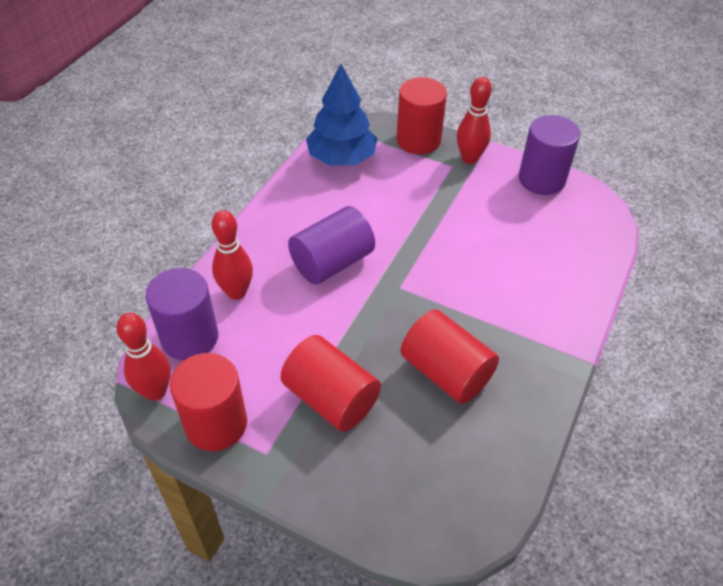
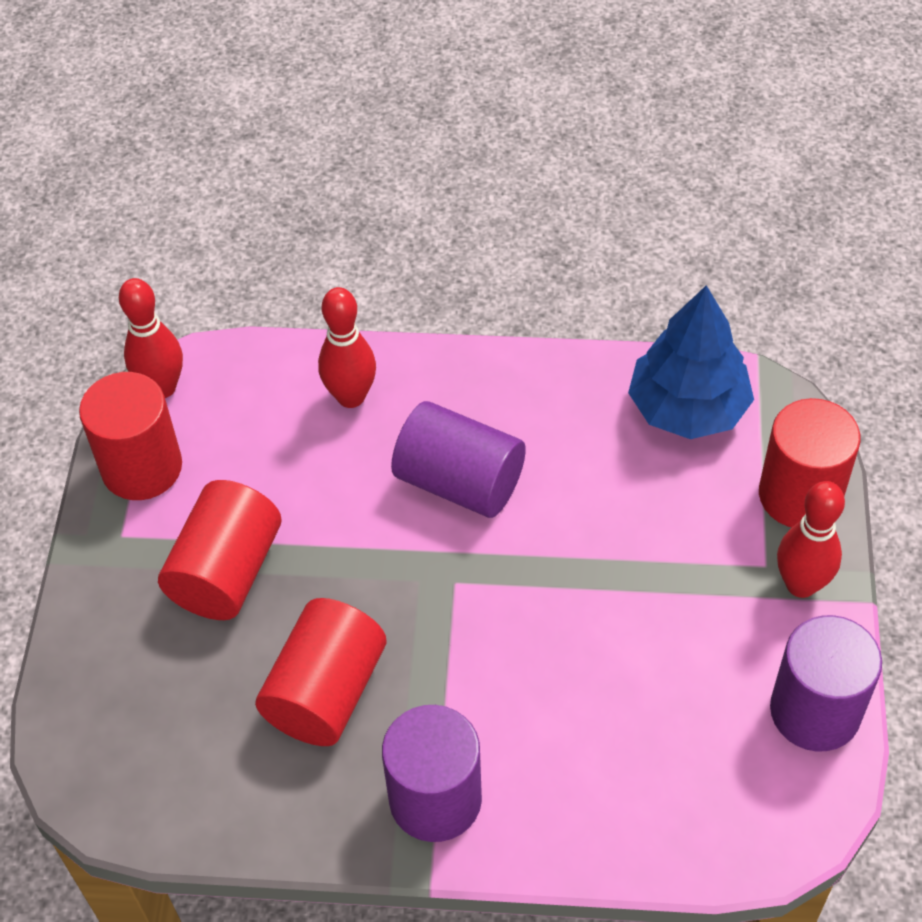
camera: 70 degrees right, 5 degrees up
(190, 337) = (255, 382): purple cylinder -> purple cylinder (435, 799)

